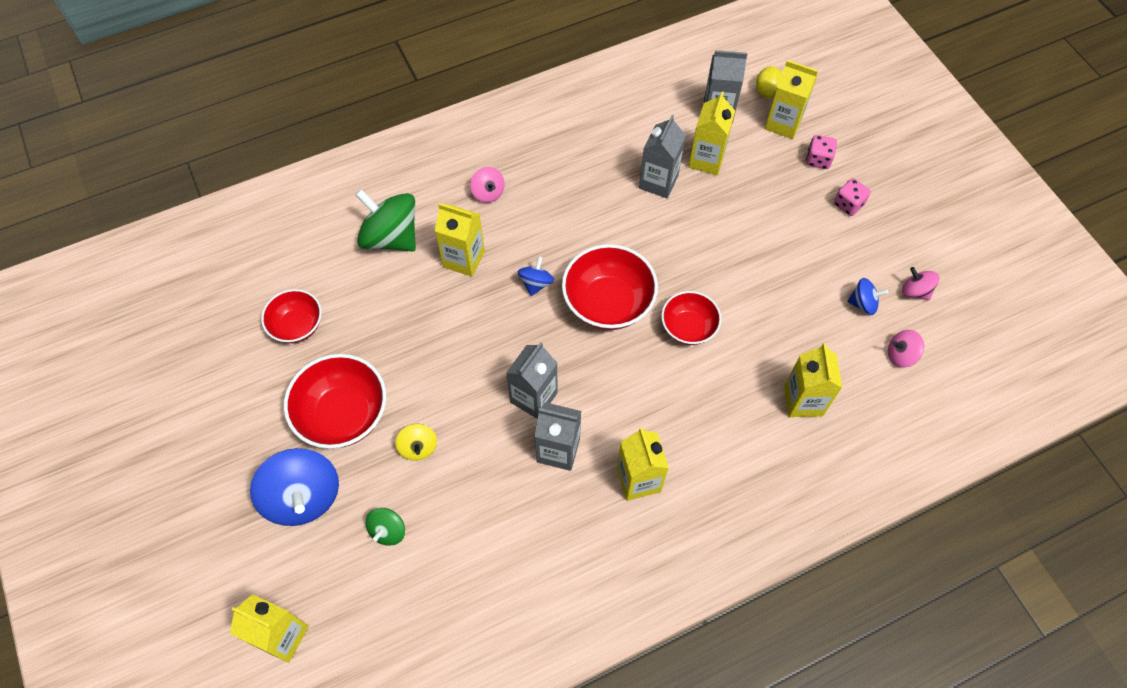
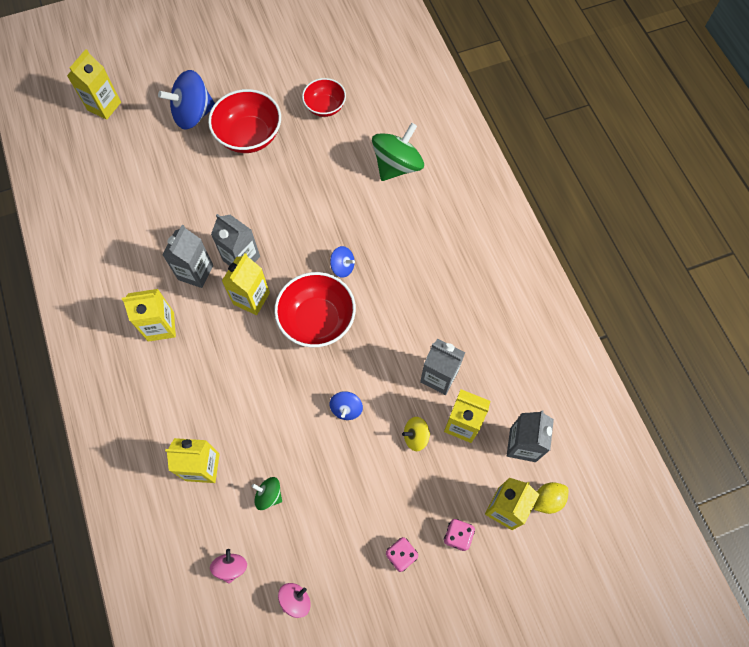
camera: 95 degrees right, 5 degrees up
(388, 531) = (158, 163): green spinning top -> green spinning top (269, 495)
(418, 447) = (215, 181): yellow spinning top -> yellow spinning top (415, 436)
(464, 259) = (371, 216): yellow carton -> yellow carton (251, 298)
(488, 193) = (435, 236): pink spinning top -> none
(688, 327) = (285, 382): red bowl -> none
(767, 91) = (547, 499): yellow lemon -> yellow lemon turned 45 degrees counterclockwise
(863, 303) = (289, 543): blue spinning top -> blue spinning top (346, 409)

